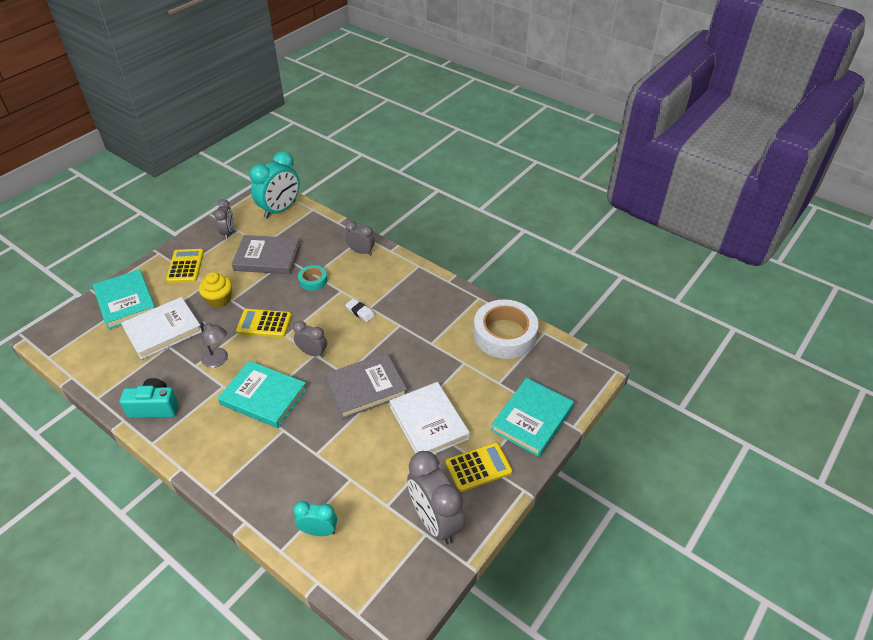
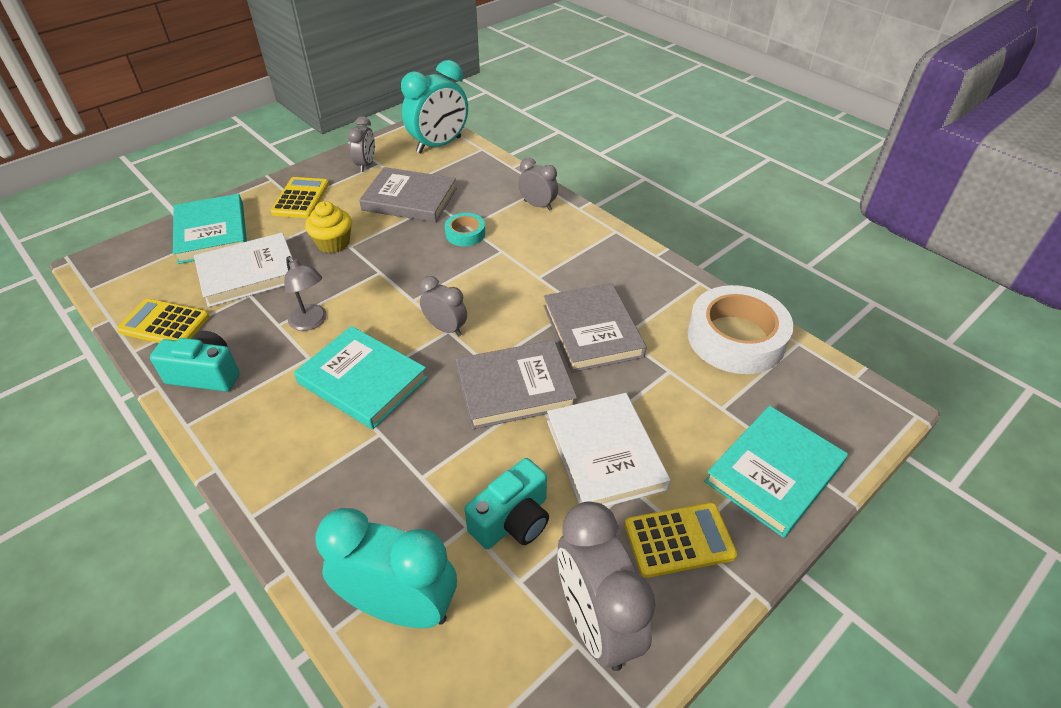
camera: 10 degrees right, 0 degrees up
(264, 324) = (386, 281): yellow calculator -> yellow calculator (164, 324)
(318, 531) = (400, 607): turquoise clock -> turquoise clock, size x1.81
(360, 312) = (523, 281): white eraser -> none
(377, 471) = (512, 520): none -> turquoise camera
(411, 341) = (592, 331): none -> grey book

